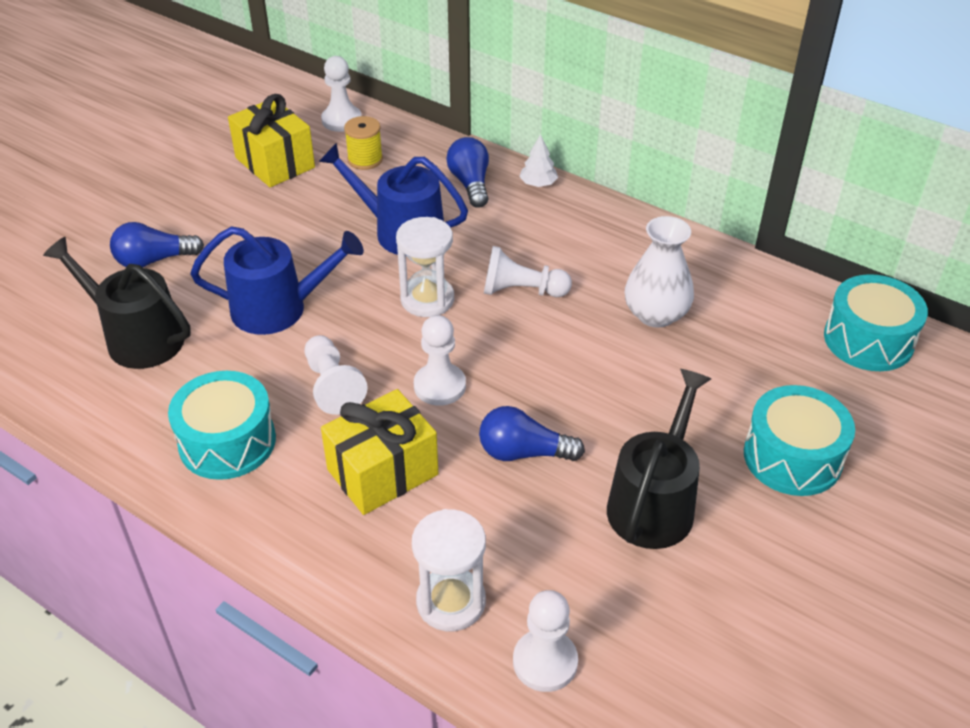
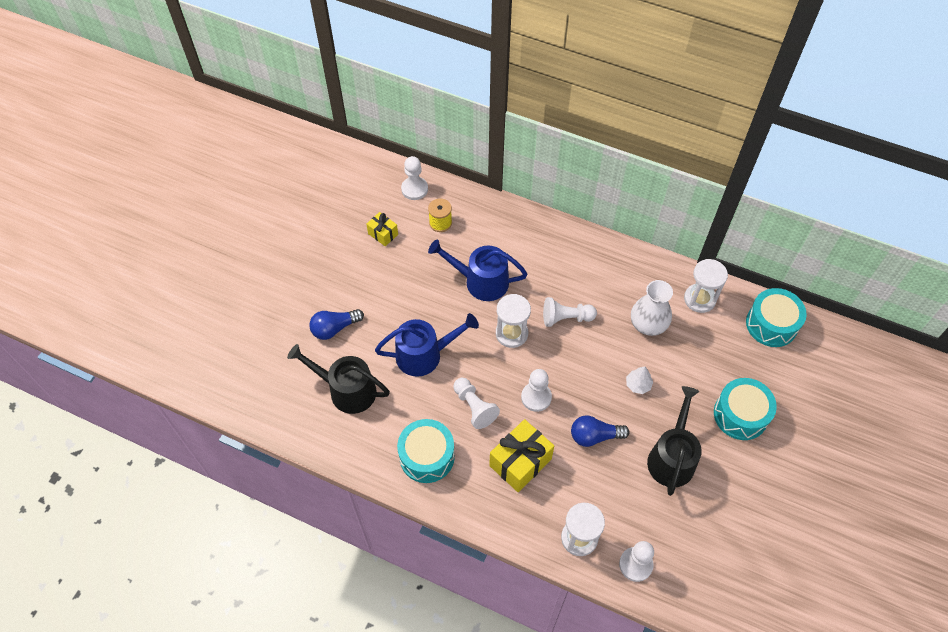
camera: 10 degrees left, 15 degrees up
(275, 163) = (383, 234): yellow gift -> yellow gift, size x0.55
(470, 184) = (513, 234): blue light bulb -> none
(538, 184) = (555, 228): white tree -> white tree (638, 385)
(750, 293) = (699, 299): none -> white hourglass

